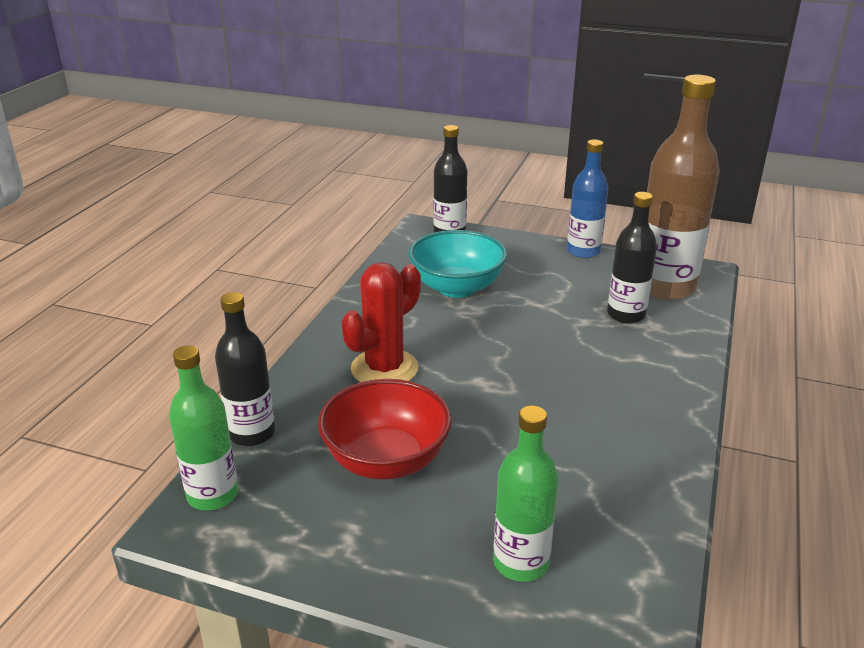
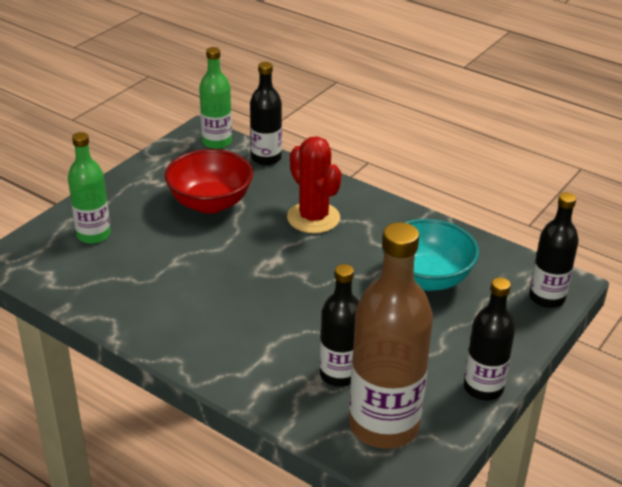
camera: 105 degrees right, 5 degrees up
(583, 251) = (483, 388): blue bottle -> black bottle

